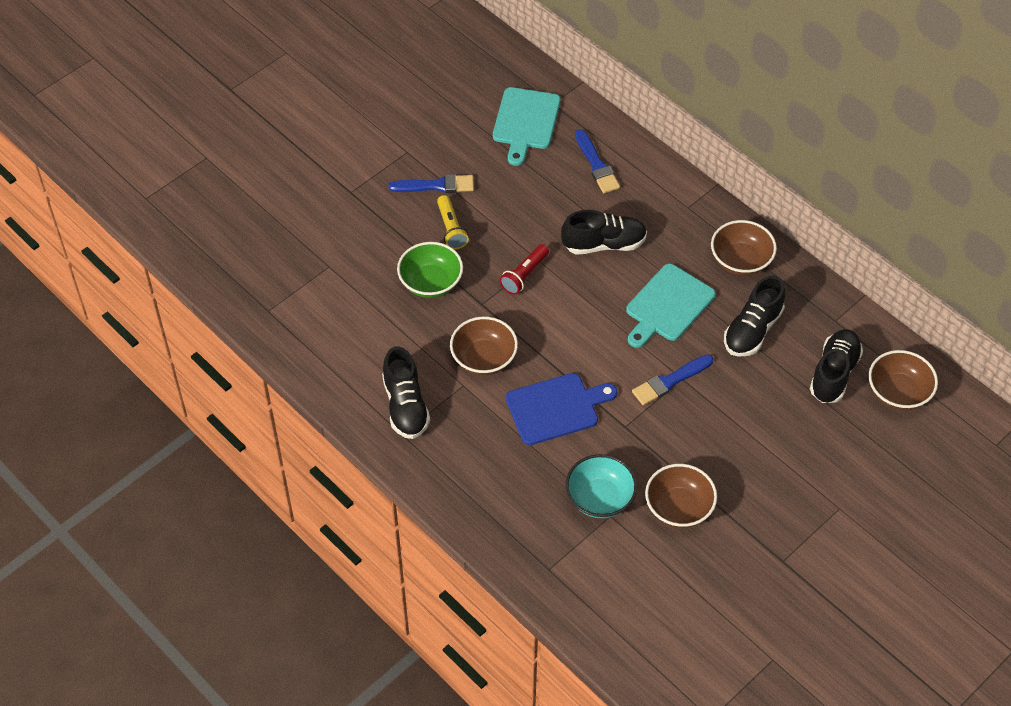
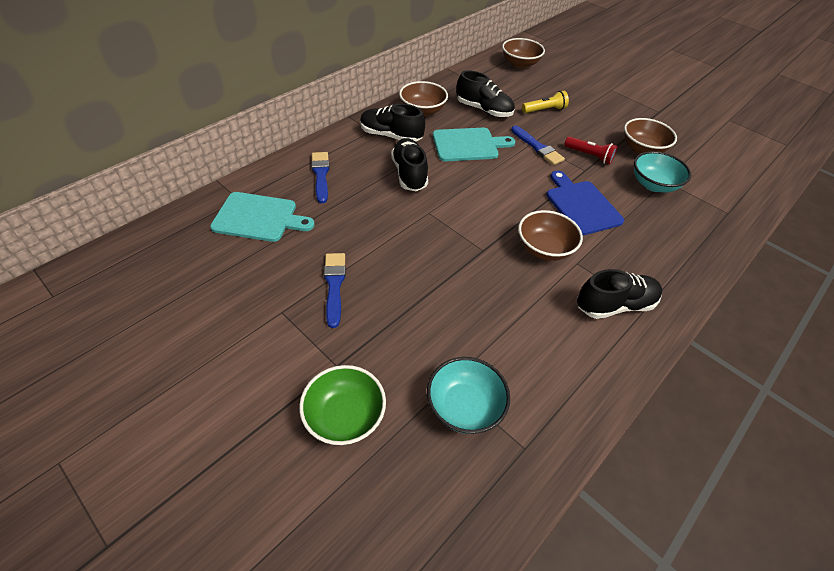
camera: 95 degrees left, 5 degrees down
(306, 274) = (464, 407): none -> turquoise bowl
(431, 282) = (463, 288): green bowl -> green bowl (345, 416)
(451, 229) = (393, 273): yellow flashlight -> yellow flashlight (544, 110)
(524, 275) = (447, 221): red flashlight -> red flashlight (589, 156)
(596, 165) = (321, 175): blue brush -> blue brush turned 75 degrees counterclockwise
(667, 305) = (468, 145): turquoise cutting board -> turquoise cutting board turned 45 degrees counterclockwise
(834, 374) = (512, 83): black shoe -> black shoe (391, 136)

